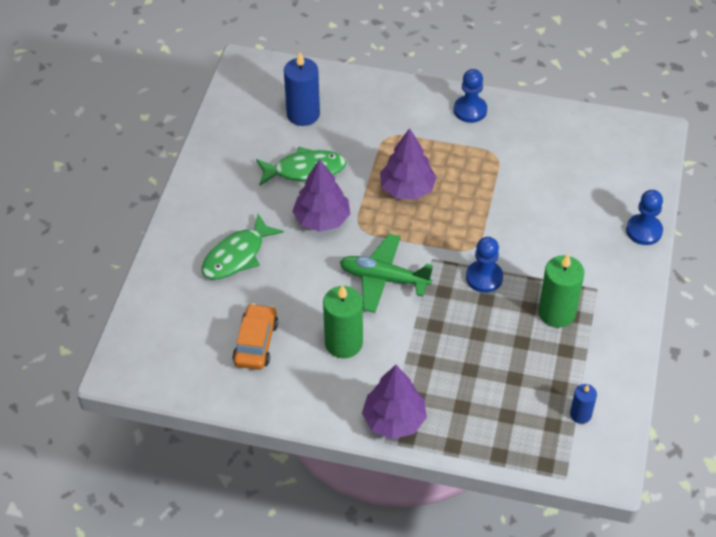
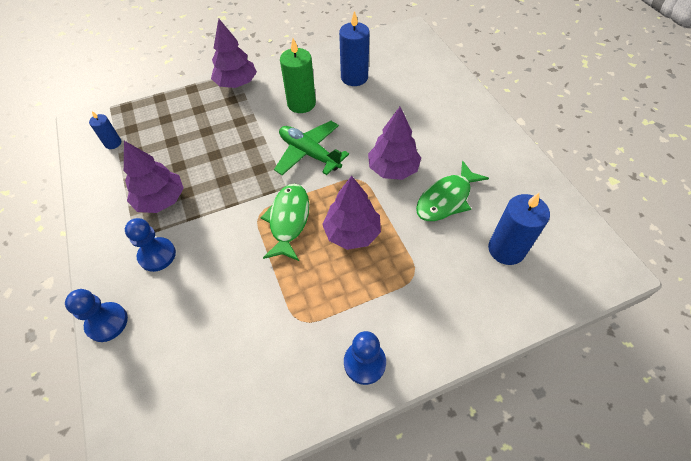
camera: 145 degrees right, 5 degrees up
(237, 256) = (421, 114): green fish -> green fish (288, 220)
(256, 343) = (354, 77): orange car -> blue candle
(384, 279) = (309, 153): green plane -> green plane turned 120 degrees counterclockwise
(484, 277) = (235, 195): blue pawn -> blue pawn (157, 255)
(556, 313) = (161, 200): green candle -> purple tree

